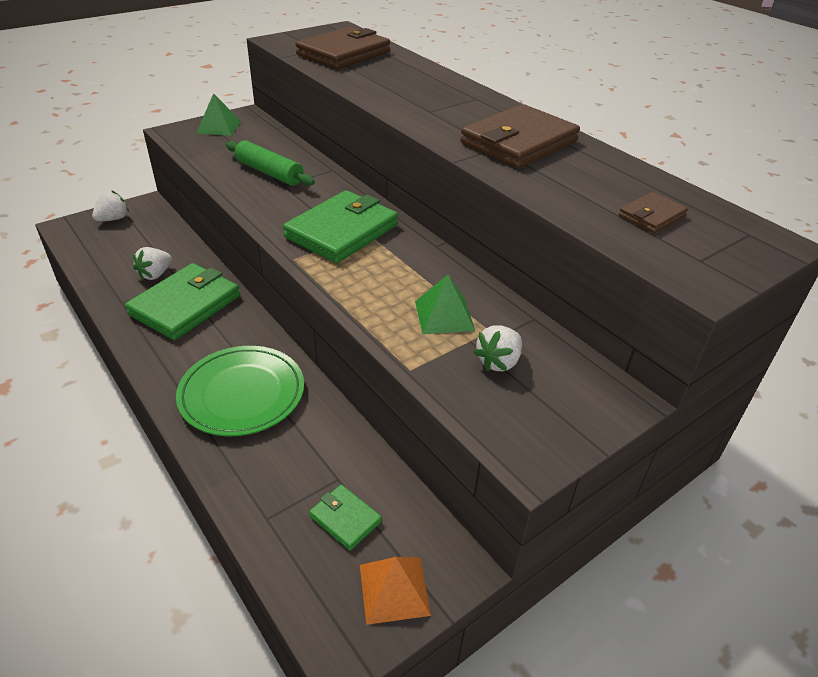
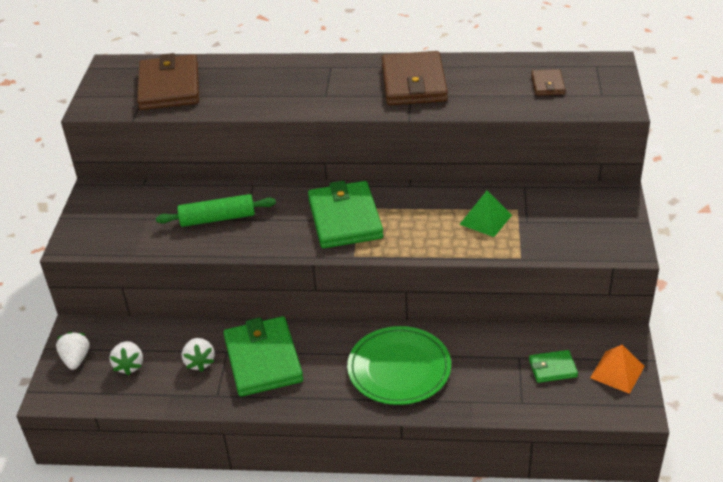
camera: 45 degrees left, 0 degrees up
(219, 127) = (98, 215): green pyramid -> none
(498, 362) = (547, 221): white strawberry -> white strawberry (129, 365)

